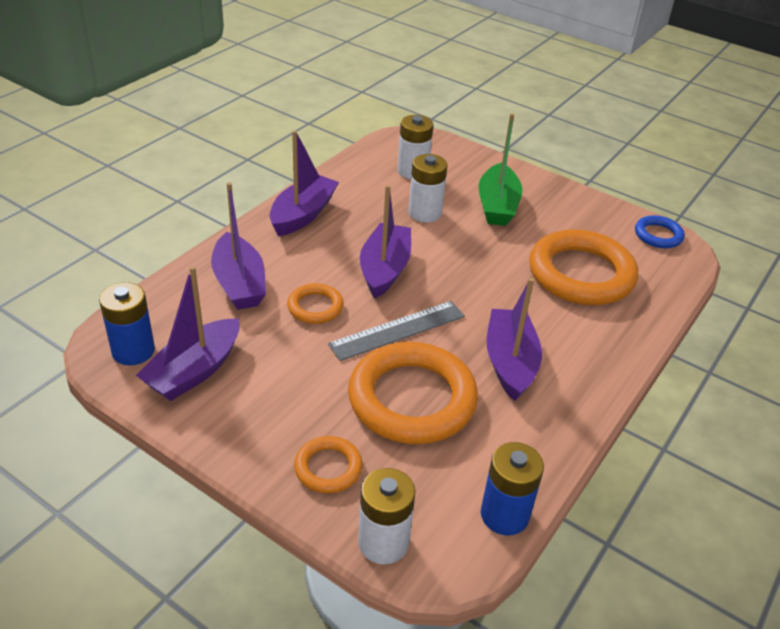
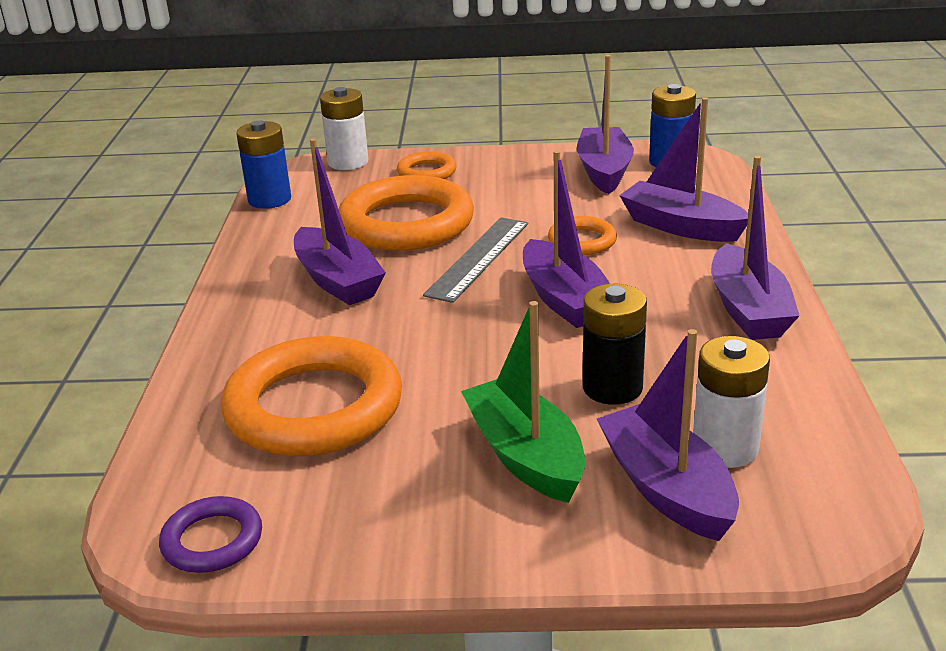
camera: 150 degrees right, 10 degrees down
(425, 213) = (612, 388): white battery -> black battery
(455, 170) = (666, 488): none -> purple boat
(658, 235) = (212, 540): blue ring -> purple ring

